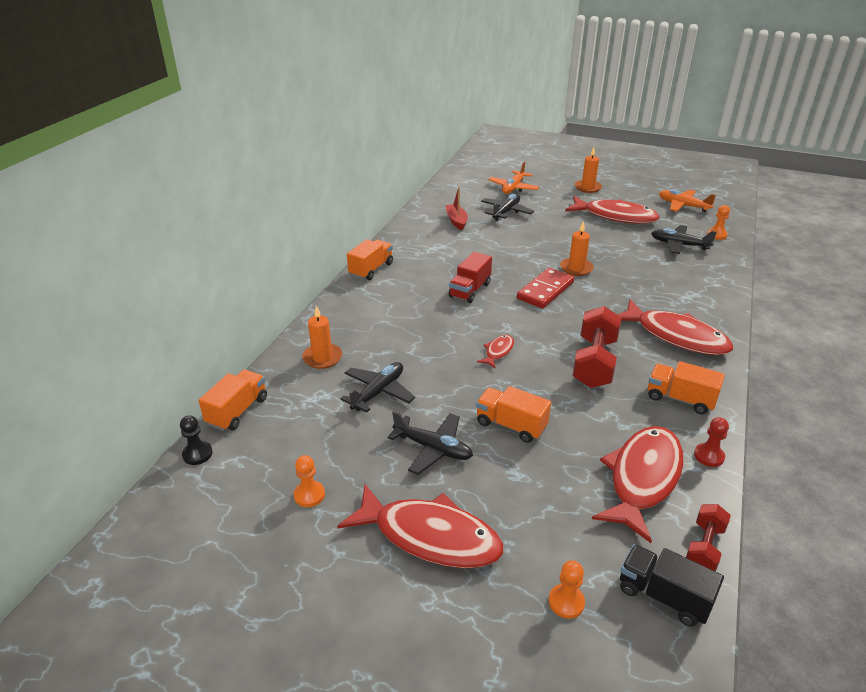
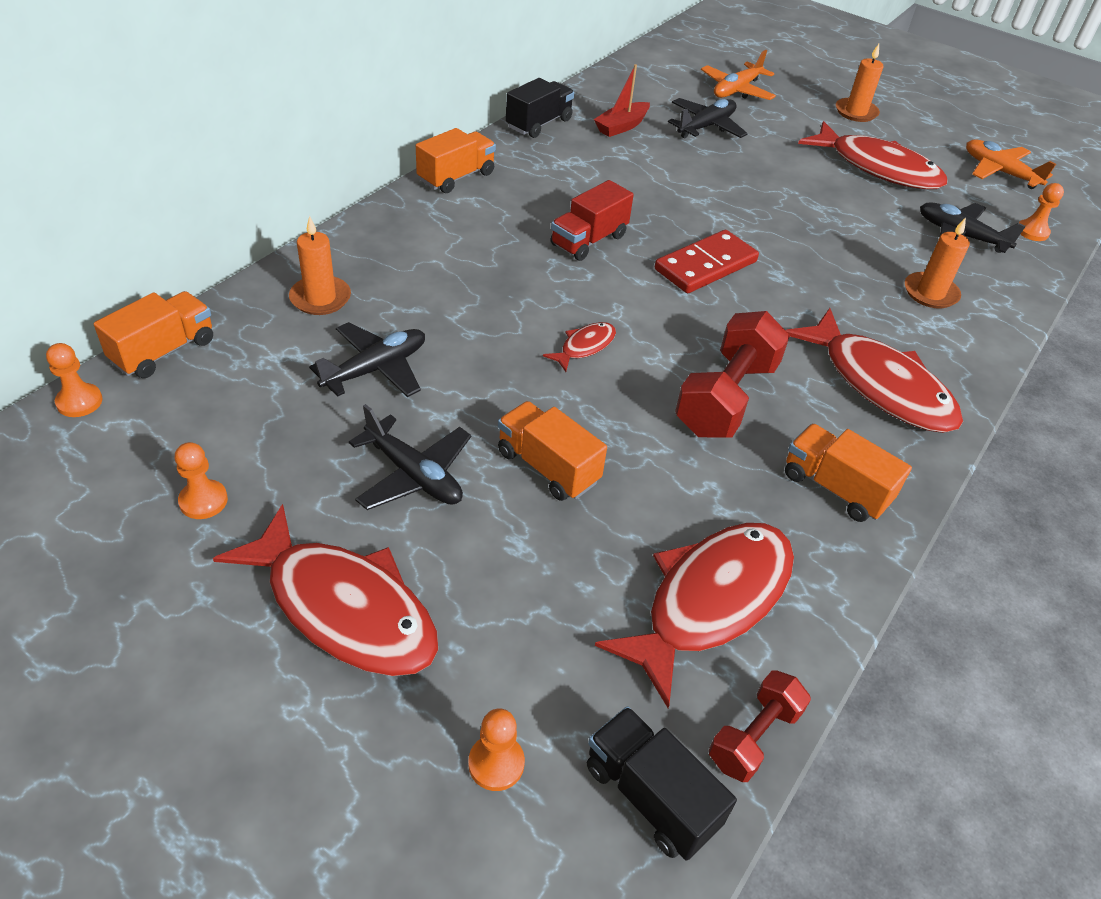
camera: 10 degrees right, 10 degrees up
(197, 454) = (79, 402): black pawn -> orange pawn
(406, 229) = (539, 124): none -> black truck
(456, 221) = (621, 126): red boat -> red boat turned 135 degrees counterclockwise
(576, 268) = (772, 240): orange candle -> orange candle (930, 293)
(709, 456) = (835, 592): red pawn -> none

